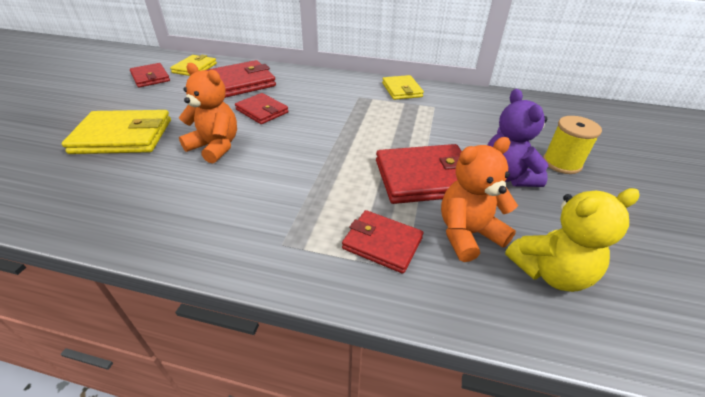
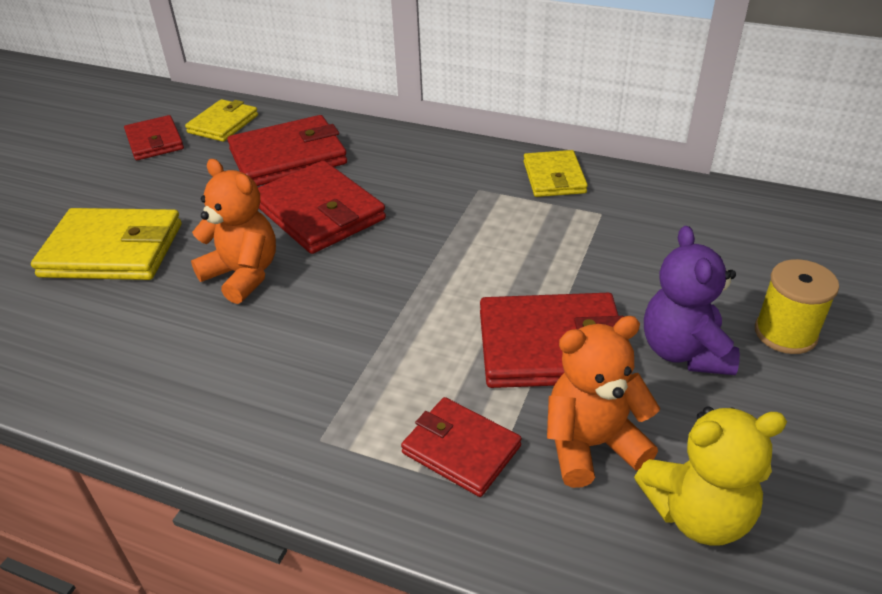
camera: 10 degrees right, 0 degrees up
(262, 111) = (319, 212): red wallet -> red wallet, size x1.63

